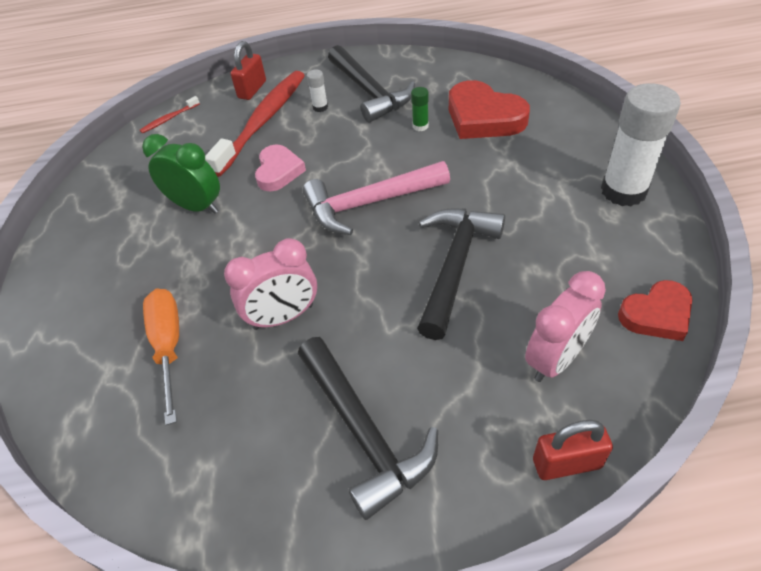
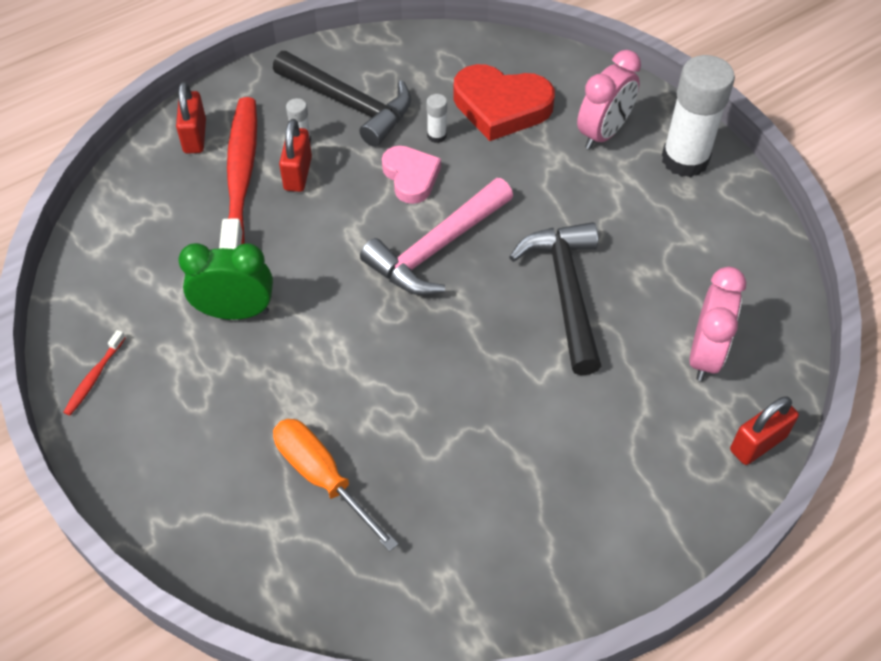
camera: 30 degrees left, 5 degrees up
(169, 119) = (110, 206): red toothbrush -> red toothbrush (94, 377)
(278, 171) = (306, 239): pink heart -> pink heart (411, 177)
(283, 317) = (425, 404): pink clock -> pink clock (603, 133)
(303, 128) = (298, 173): none -> red padlock
(364, 433) = (574, 485): black hammer -> none
(420, 126) = (437, 136): green glue stick -> white glue stick
(656, 314) = (769, 282): red heart -> none

